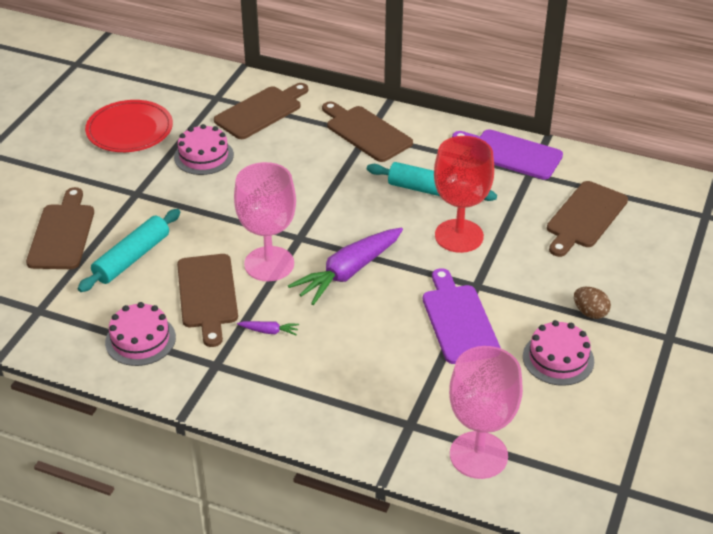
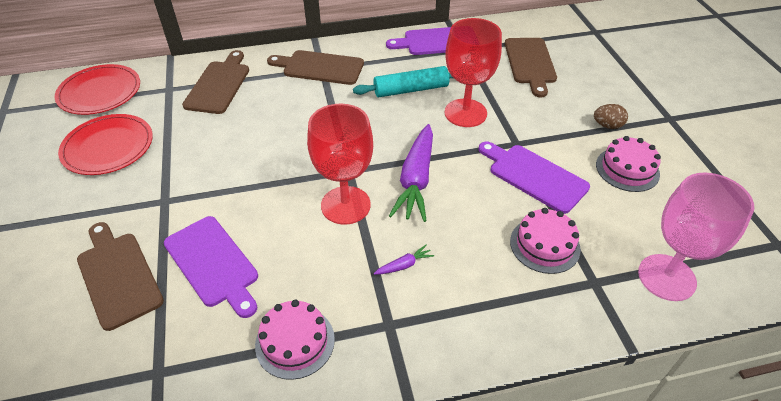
camera: 35 degrees left, 5 degrees up
(132, 258) = (213, 264): turquoise rolling pin -> purple cutting board
(159, 77) = (100, 92): none -> red plate
(203, 156) = (201, 140): pink cake -> pink cake (544, 245)
(207, 295) = (318, 261): brown cutting board -> none
(269, 264) = (345, 205): pink goblet -> red goblet

